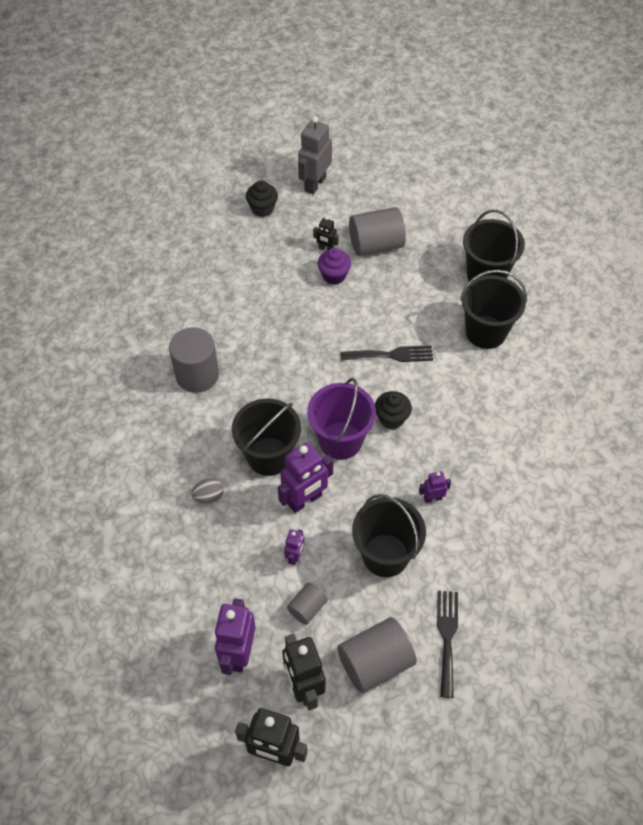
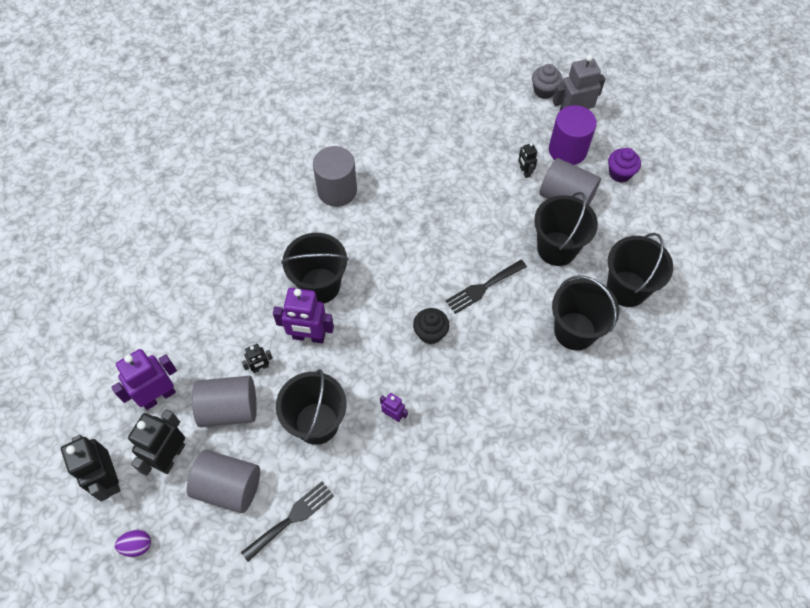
camera: 45 degrees right, 5 degrees up
(208, 496) = (254, 278): grey egg -> none
(262, 209) = (512, 107): black cupcake -> none
(273, 179) = (544, 91): none -> grey cupcake
(295, 556) = (260, 368): purple robot -> black robot
(307, 608) = (229, 408): grey cylinder -> grey cylinder, size x1.86
(334, 275) = (508, 196): purple cupcake -> purple cupcake (620, 173)
(339, 210) = (567, 150): none -> purple cylinder
(340, 440) = (378, 317): purple bucket -> none
(357, 774) = (137, 545): none -> purple egg
(391, 355) = (483, 288): black fork -> black fork turned 105 degrees clockwise
(410, 285) = (557, 248): none -> black bucket

